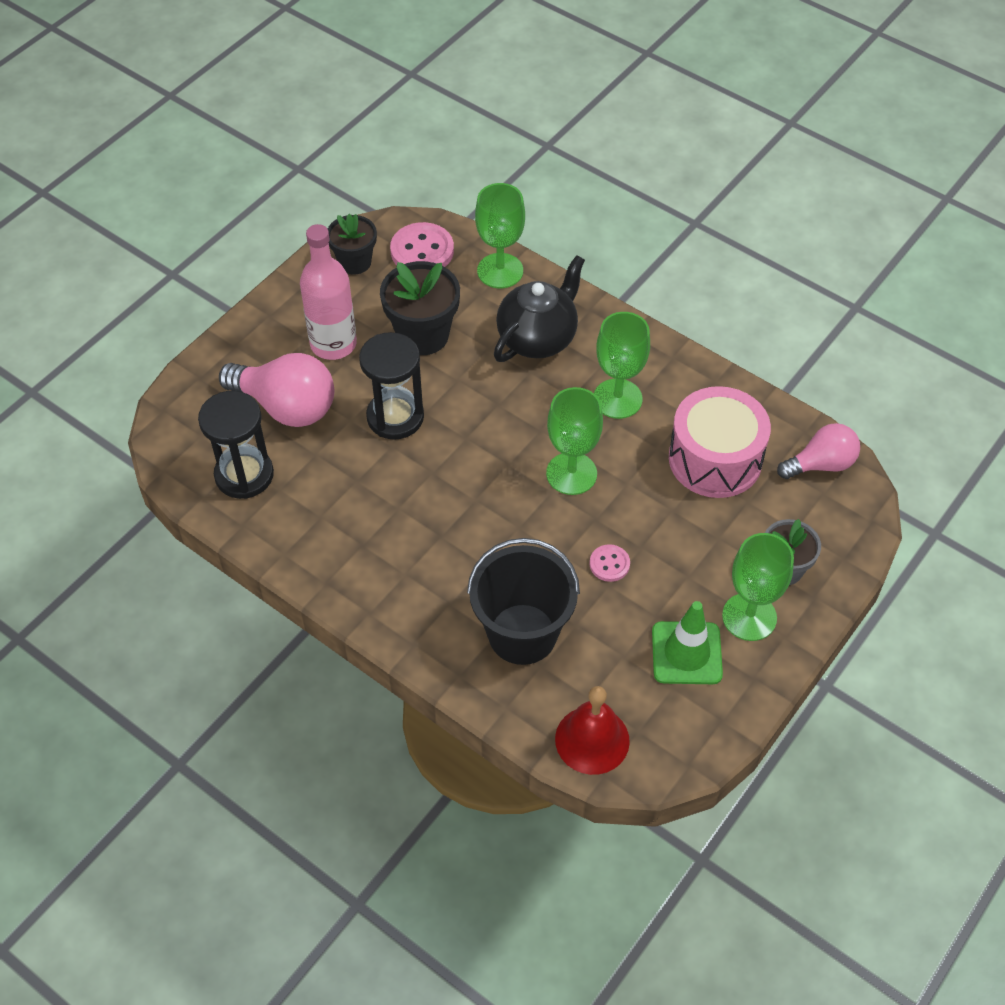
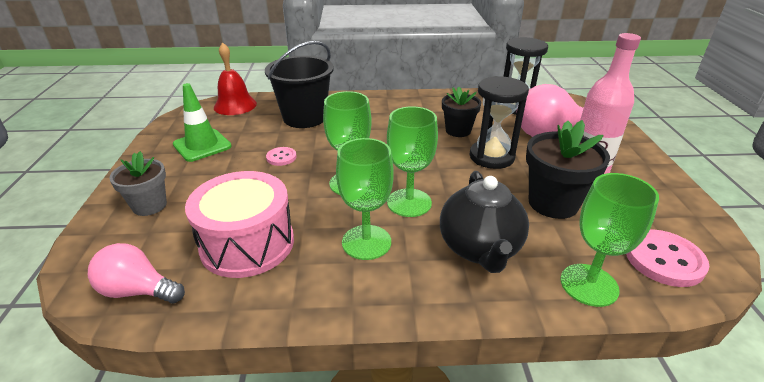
camera: 140 degrees right, 20 degrees down
(355, 262) = (678, 220): black flower pot -> black flower pot (458, 131)
(749, 617) = (167, 174): green goblet -> green goblet (409, 203)
(821, 464) = (138, 291): pink light bulb -> pink light bulb turned 75 degrees clockwise

